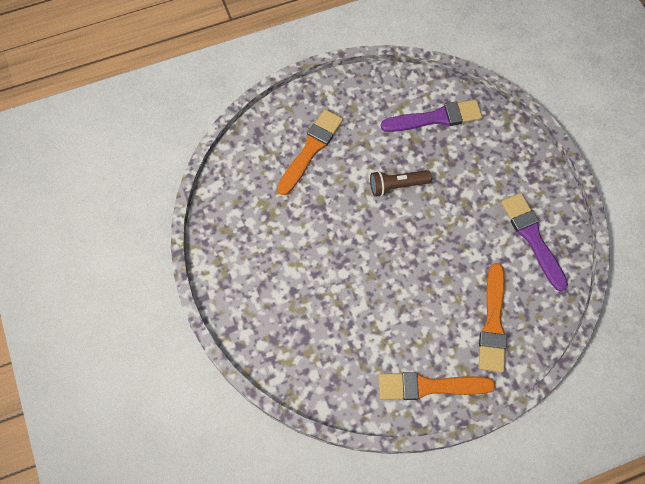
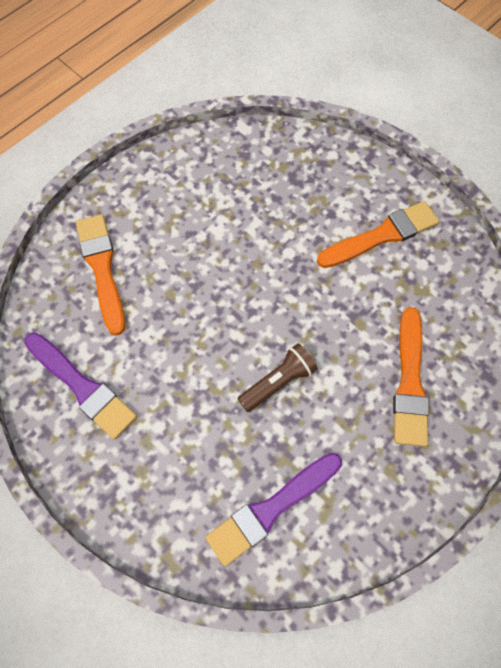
camera: 155 degrees right, 0 degrees up
(429, 386) = (148, 183): orange brush -> orange brush (381, 235)

